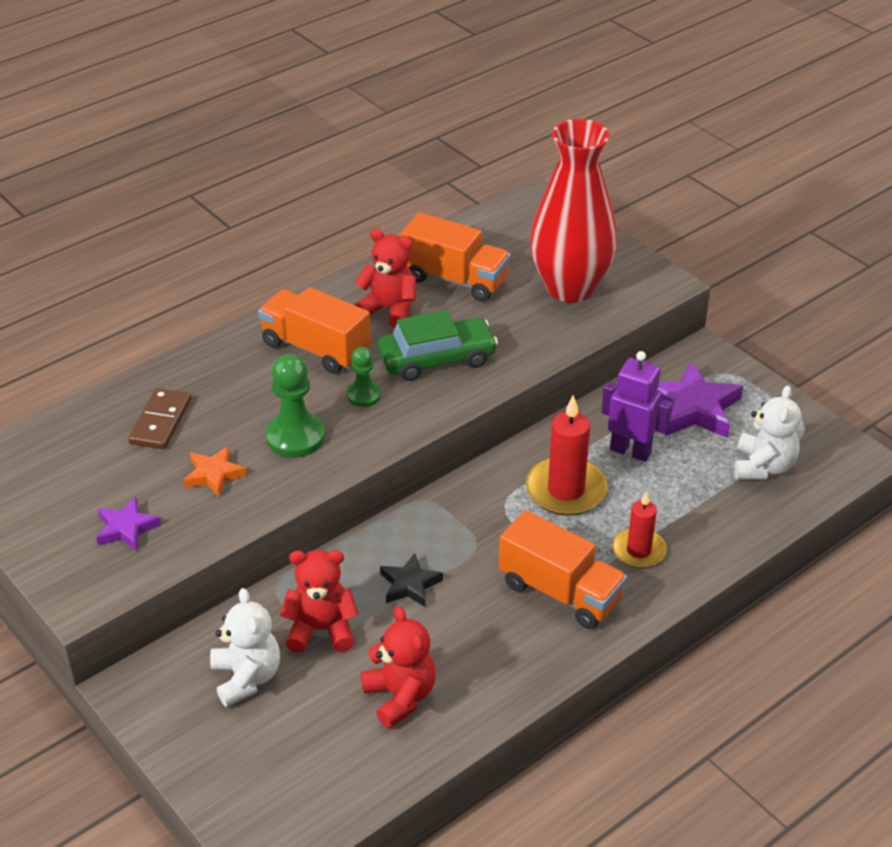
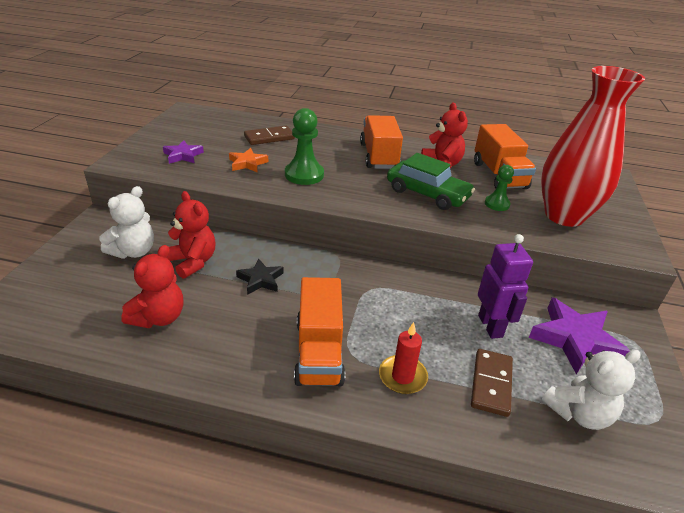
camera: 50 degrees right, 5 degrees down
(363, 395) = (364, 182): green pawn -> green pawn (497, 204)
(566, 490) = (415, 311): red candle -> none
(693, 498) = (491, 384): none -> brown domino

